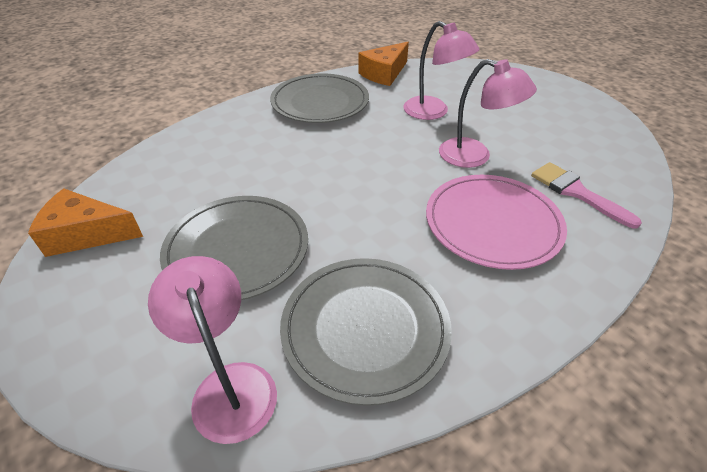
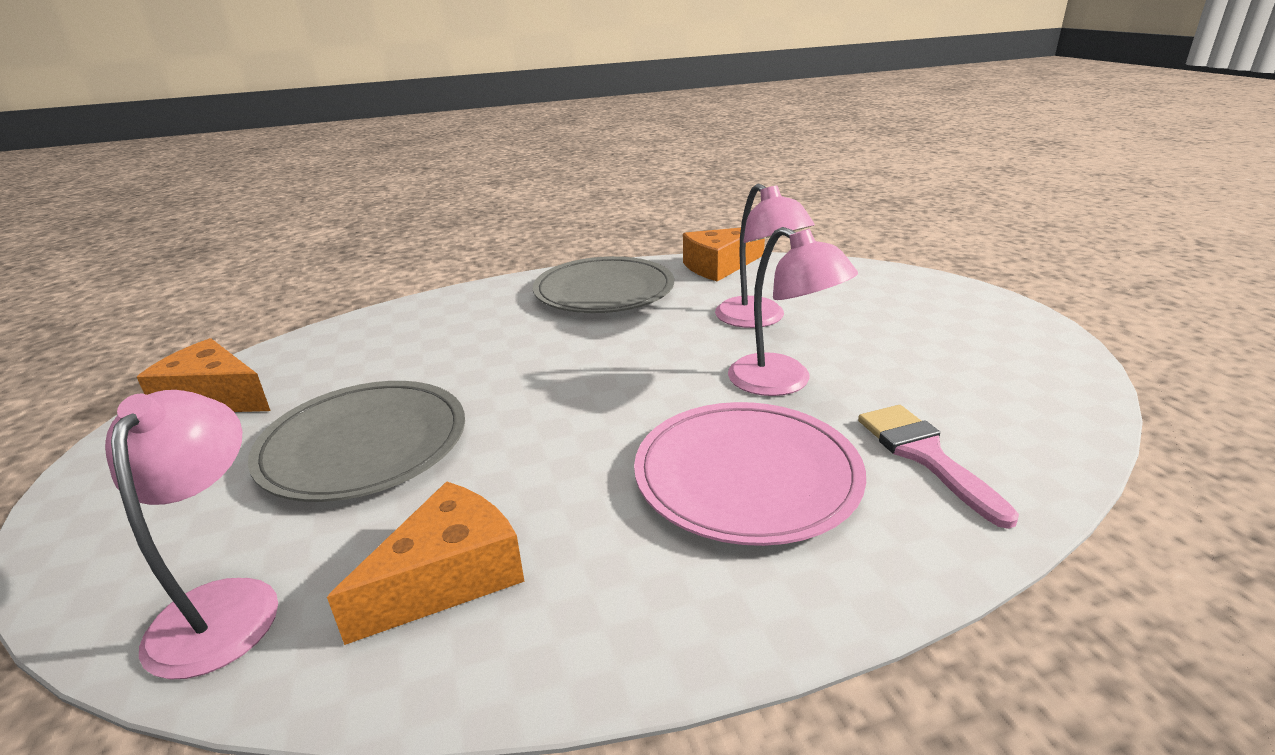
camera: 20 degrees right, 15 degrees down
(365, 328) = (449, 577): grey plate -> orange cheese

